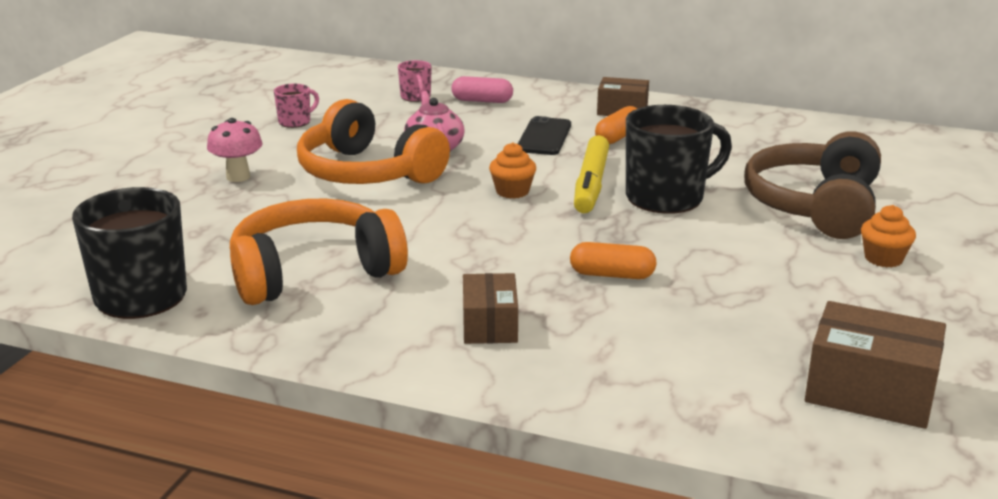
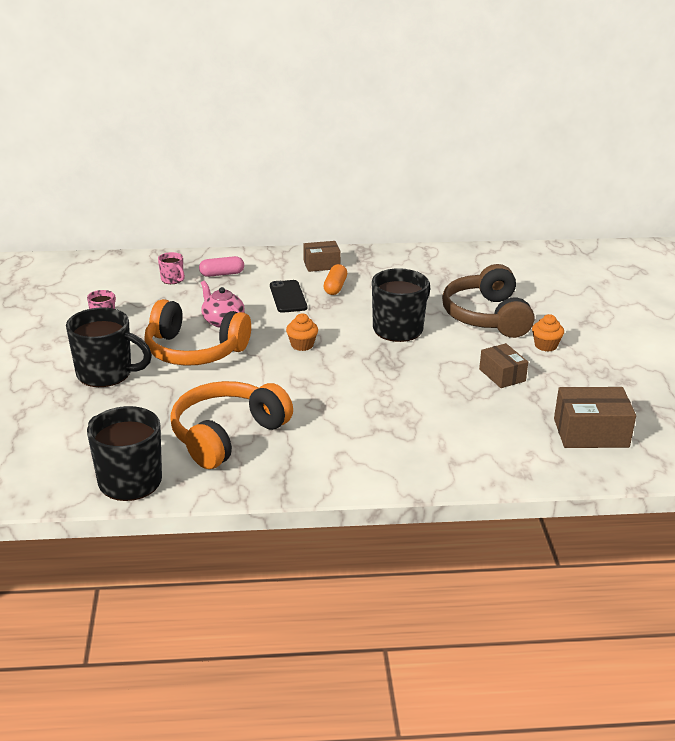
camera: 25 degrees left, 5 degrees up
(238, 177) = (106, 374): pink mushroom -> black mug
(490, 325) = (365, 444): brown box -> brown box (502, 375)
(591, 184) = (346, 328): yellow marker -> none
(612, 275) = (408, 392): orange capsule -> none

